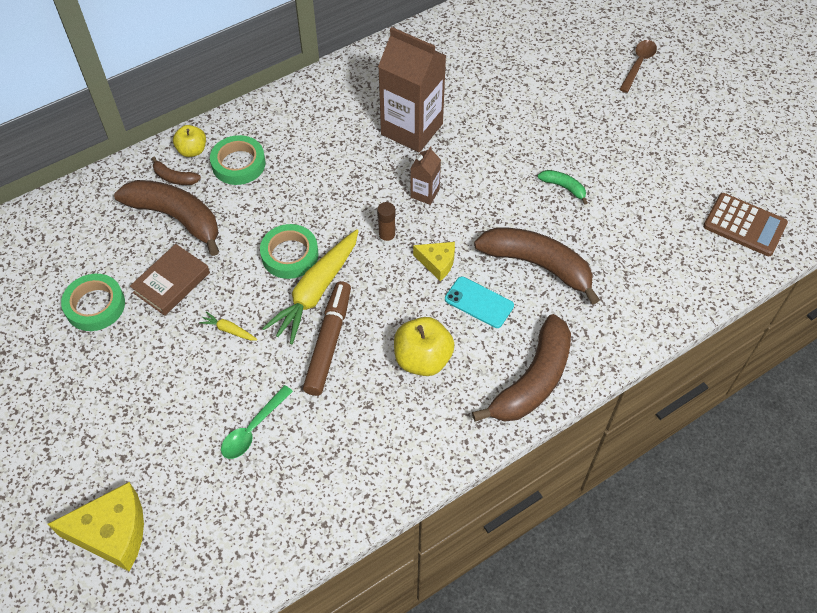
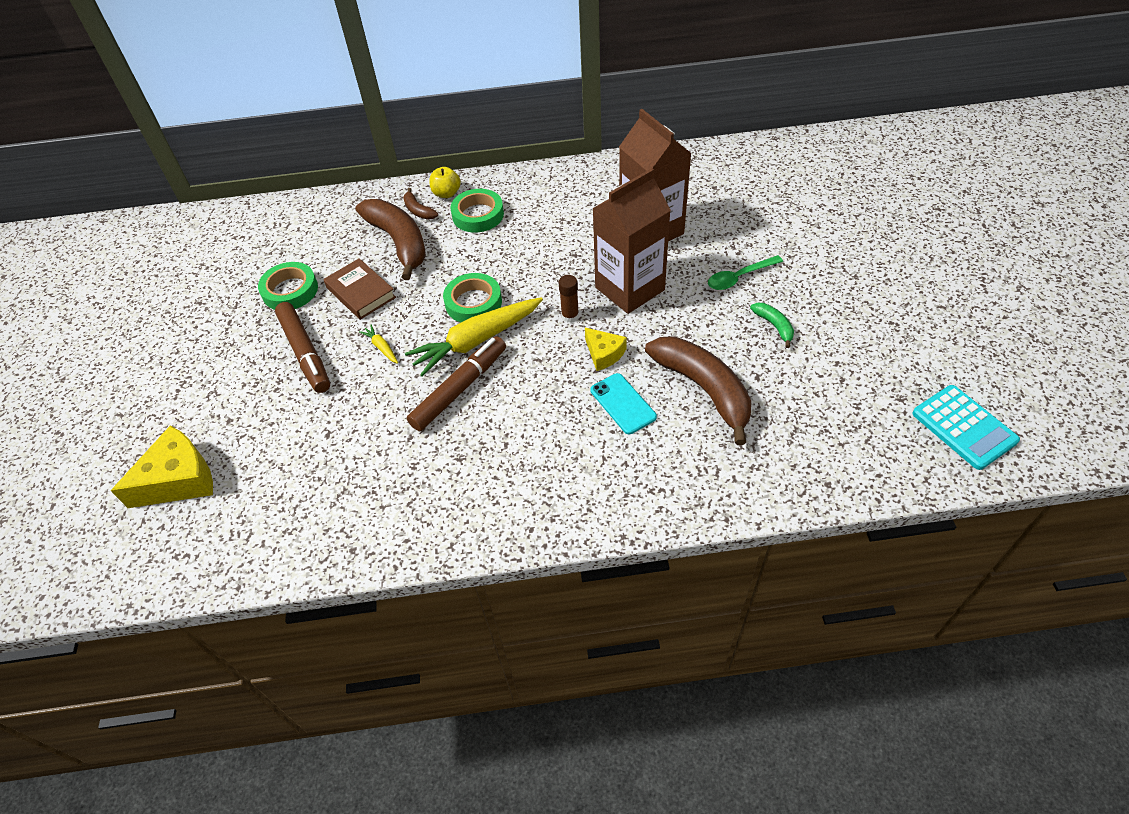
camera: 30 degrees right, 5 degrees down
(112, 533) = (179, 479): yellow cheese -> yellow cheese turned 60 degrees counterclockwise
(155, 362) = (305, 352): none -> brown marker
(171, 282) = (361, 292): brown book -> brown book turned 75 degrees clockwise
(252, 429) = (346, 439): green spoon -> green spoon (739, 277)
(422, 359) = (536, 436): yellow apple -> none
(425, 193) = (629, 289): brown carton -> brown carton, size x2.14
(533, 380) = (633, 497): brown banana -> none
(638, 64) = (923, 235): brown spoon -> none
(744, 225) = (964, 427): brown calculator -> turquoise calculator

